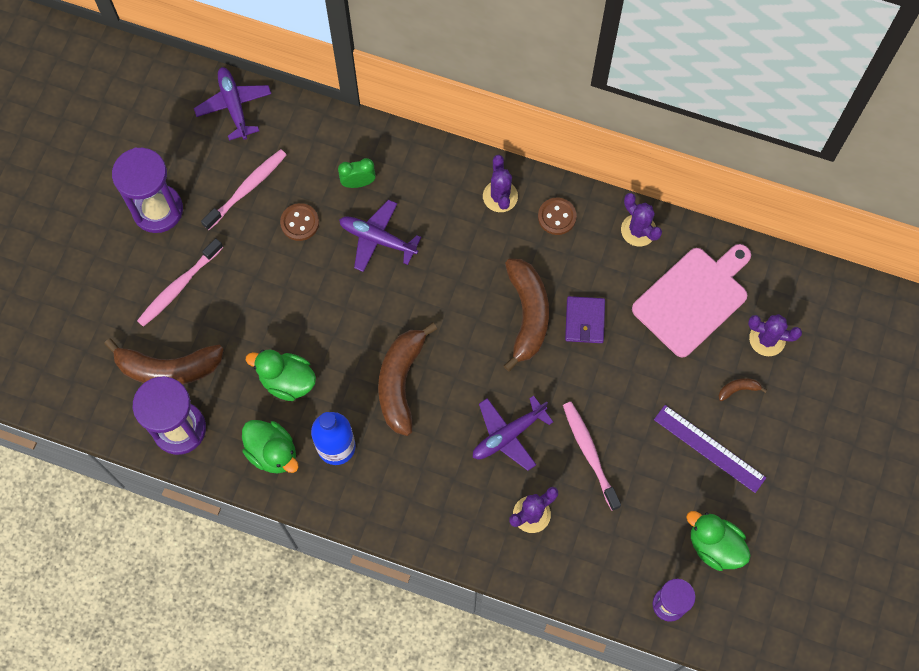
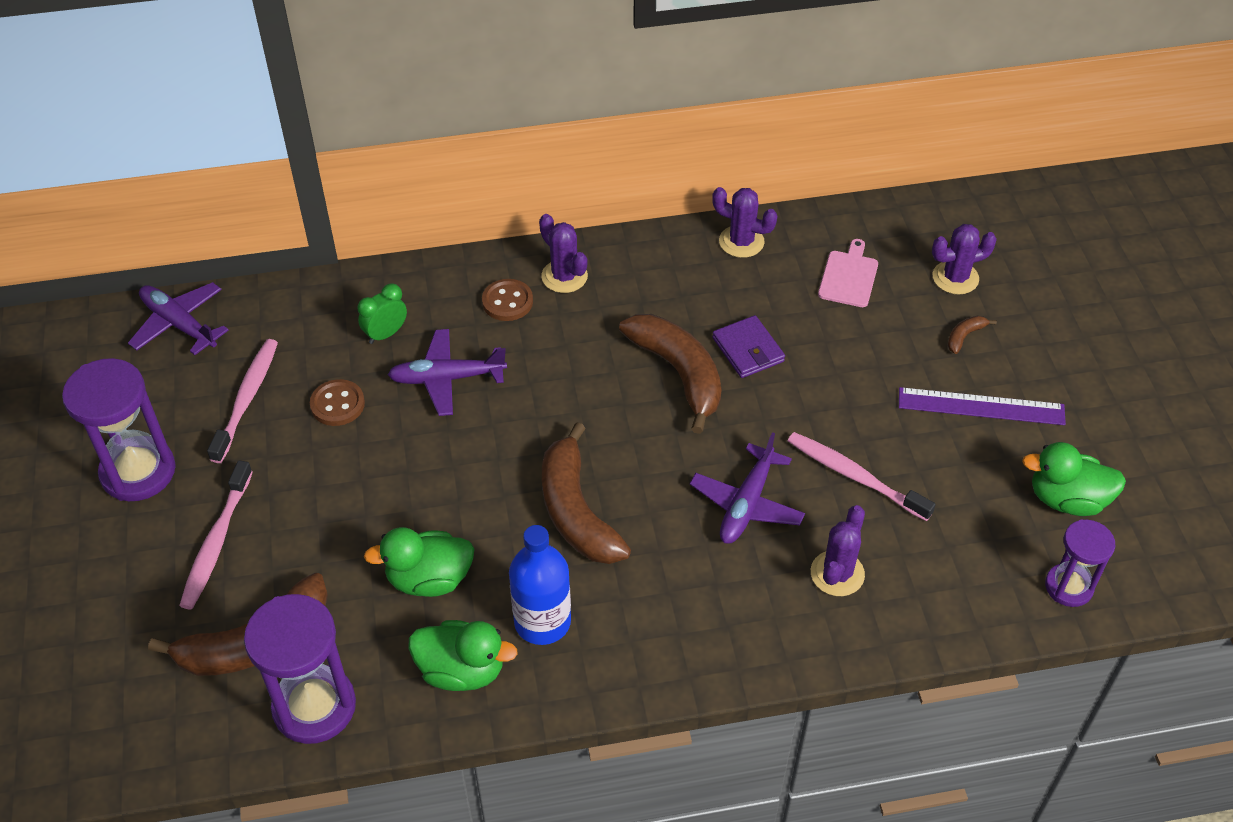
camera: 30 degrees left, 20 degrees down
(557, 217) = (643, 268): brown button -> brown button (507, 302)
(693, 298) = (848, 276): pink cutting board -> pink cutting board, size x0.52

